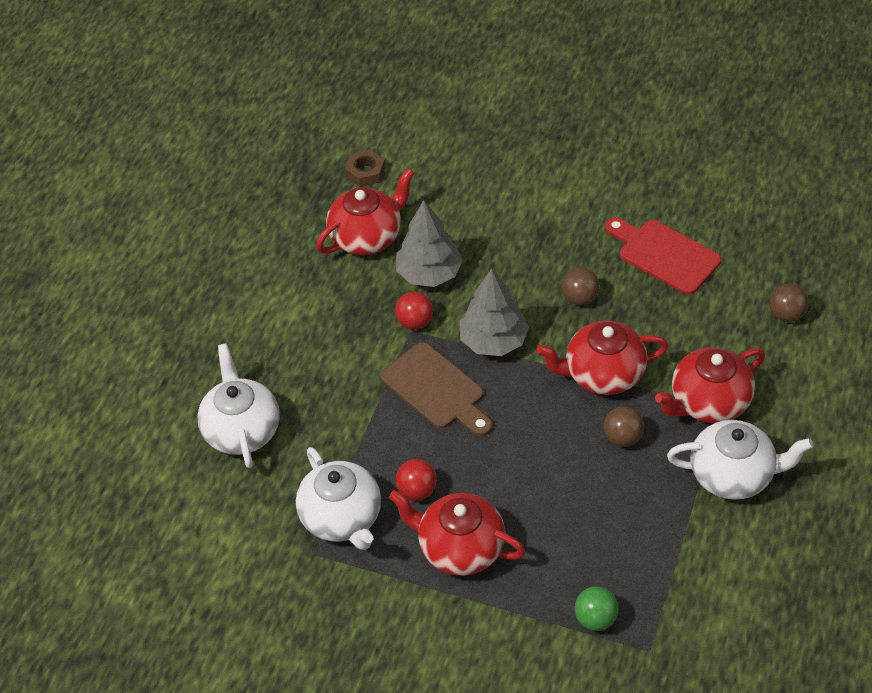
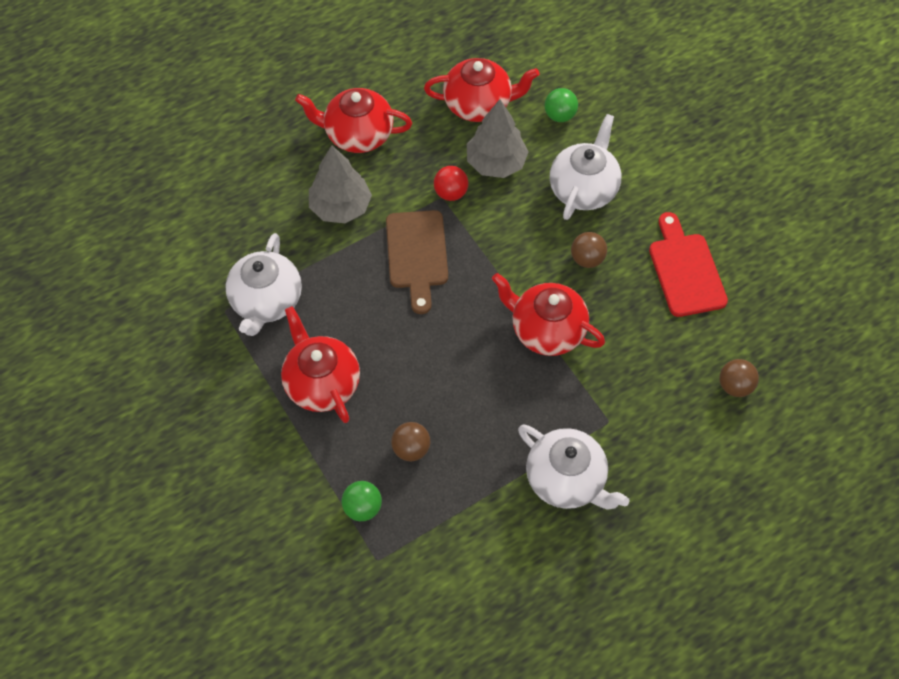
camera: 35 degrees right, 10 degrees up
(242, 430) = (262, 189): white teapot -> white teapot (583, 189)
(365, 172) = (524, 54): brown nut -> none
(417, 490) = (333, 319): red ball -> none
(445, 202) = (559, 115): none -> green ball
(493, 341) = (492, 247): grey tree -> grey tree (341, 207)
(622, 438) = (513, 389): brown ball -> brown ball (411, 449)
(708, 402) = (604, 410): red teapot -> red teapot (358, 135)

